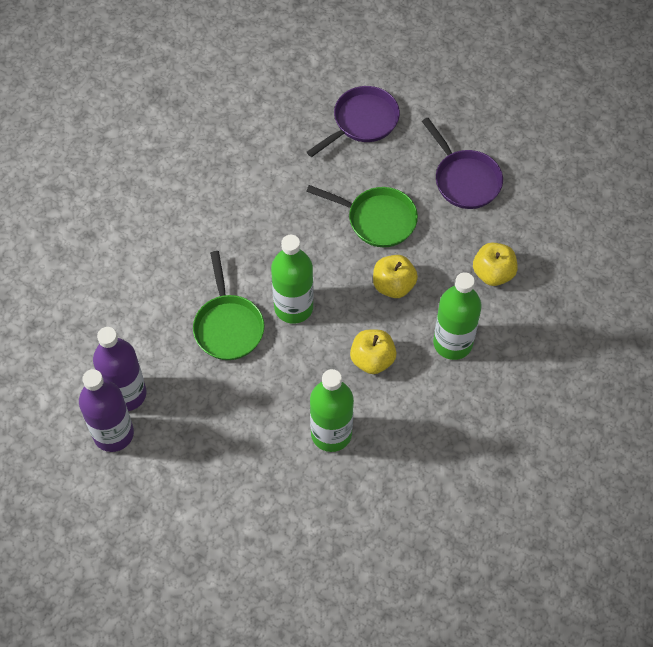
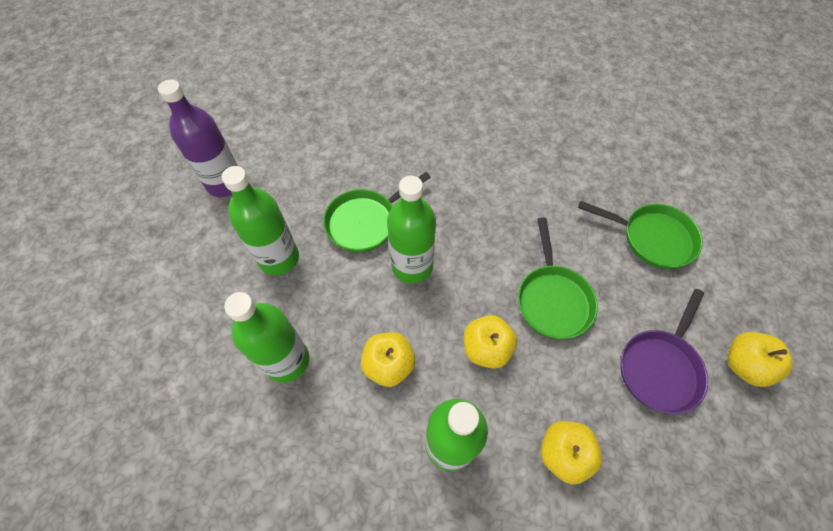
camera: 65 degrees right, 0 degrees up
(126, 394) = (266, 176): purple bottle -> none
(228, 410) = (279, 258): none -> green bottle
(362, 122) = (652, 238): purple pan -> green pan
(488, 127) = (744, 365): none -> yellow apple

